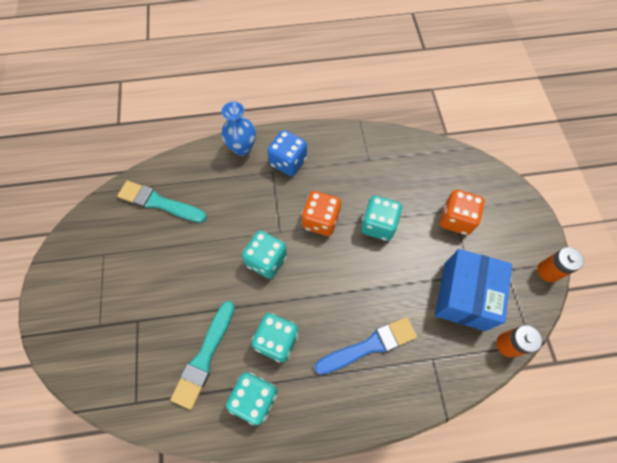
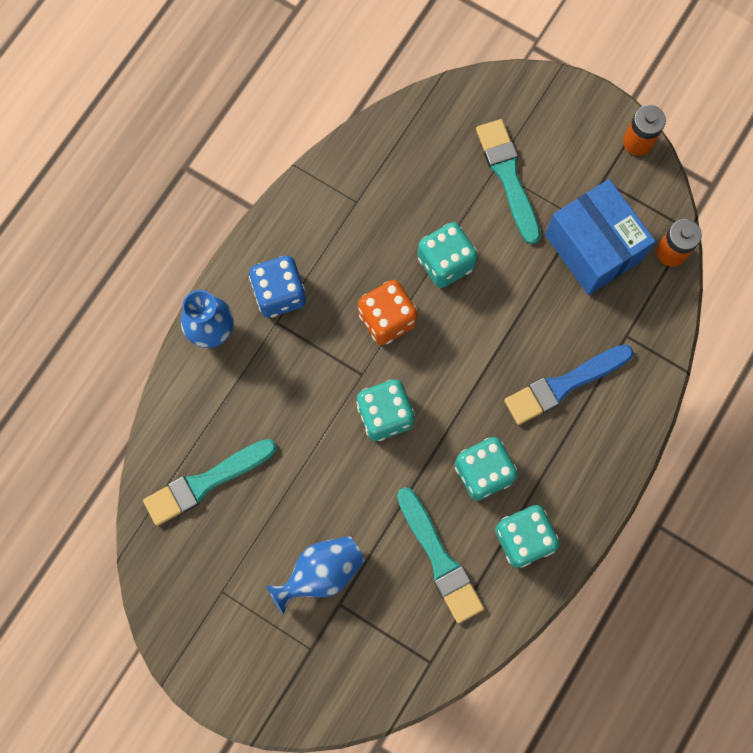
camera: 50 degrees left, 10 degrees up
(149, 297) = (321, 573): none -> blue vase
(369, 346) = (564, 385): blue brush -> blue brush turned 135 degrees counterclockwise
(456, 219) = (508, 177): orange dice -> turquoise brush

